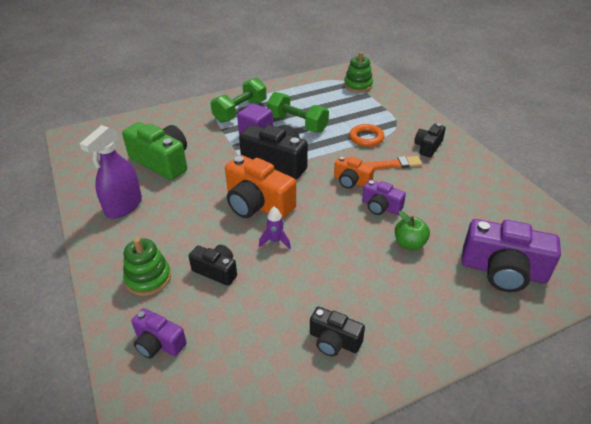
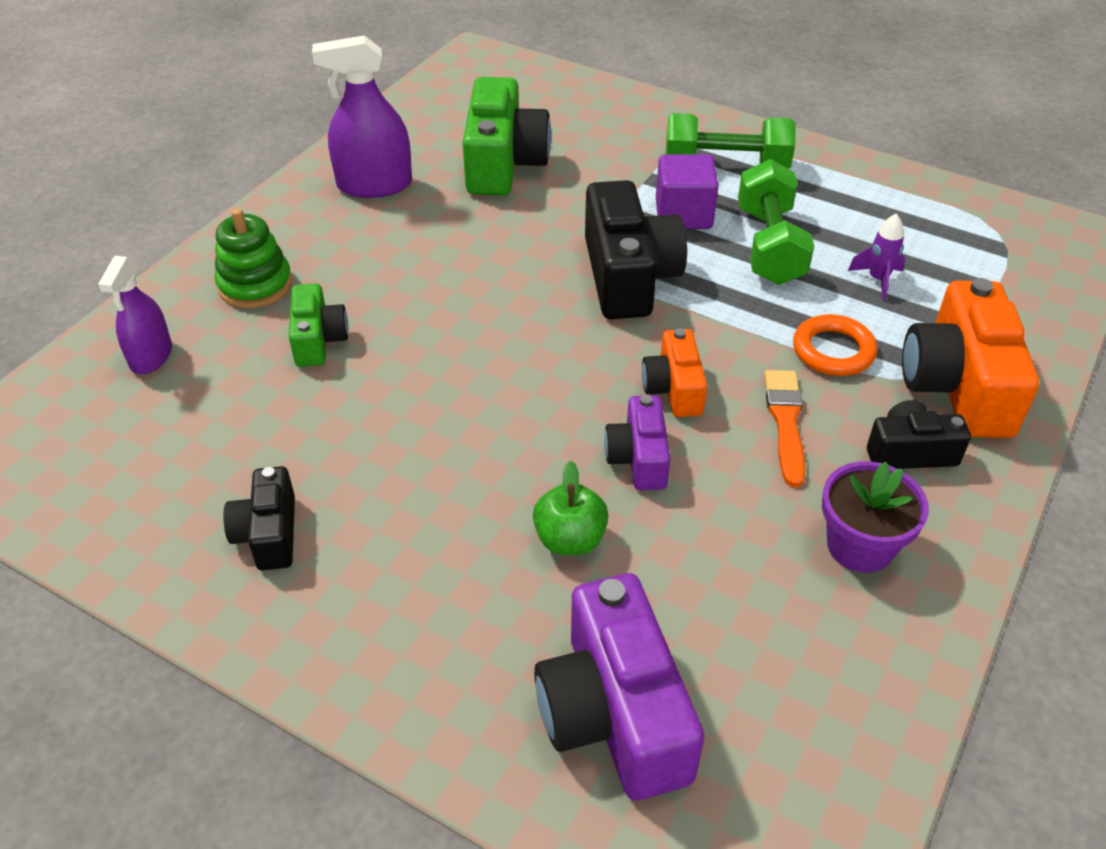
camera: 55 degrees right, 5 degrees up
(158, 343) = (151, 356): purple camera -> purple spray bottle
(216, 271) = (318, 340): black camera -> green camera
(257, 204) = (501, 307): orange camera -> orange camera (958, 386)
(275, 241) = (432, 369): purple rocket -> purple rocket (878, 280)
(358, 85) = (1007, 261): green stacking toy -> none
(392, 164) = (785, 422): orange brush -> orange brush turned 135 degrees counterclockwise
(462, 177) = (860, 546): none -> purple flower pot

